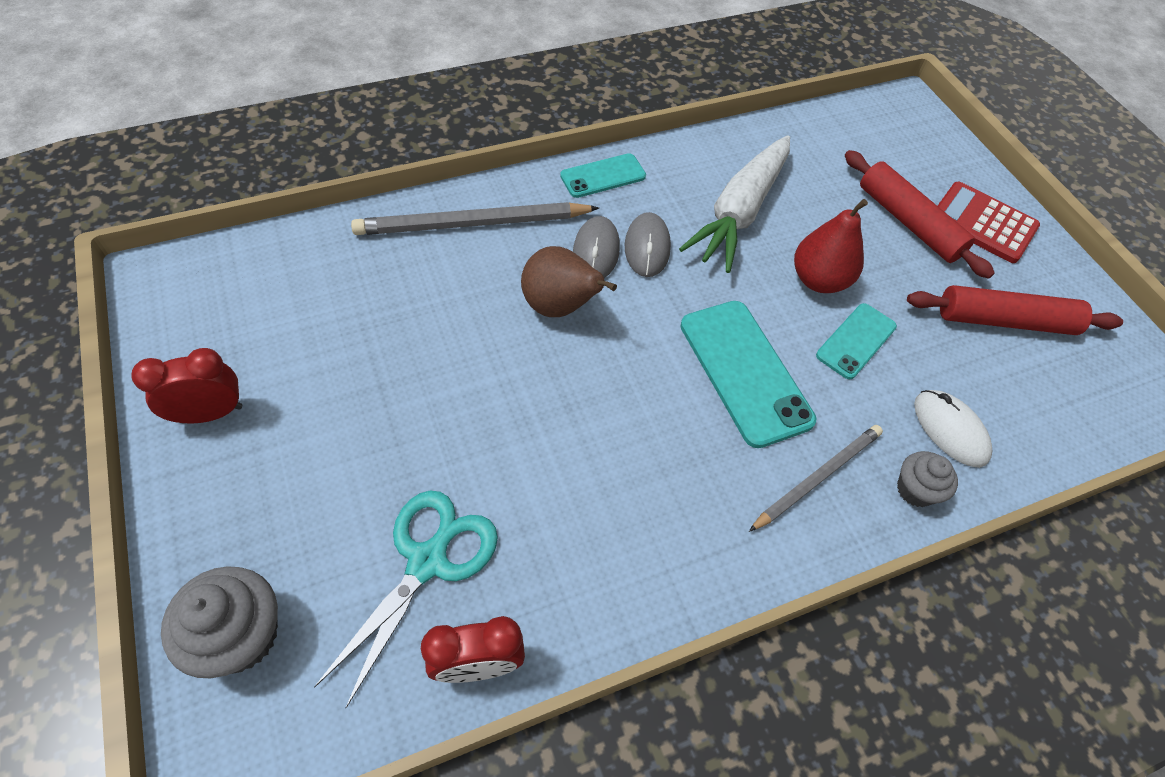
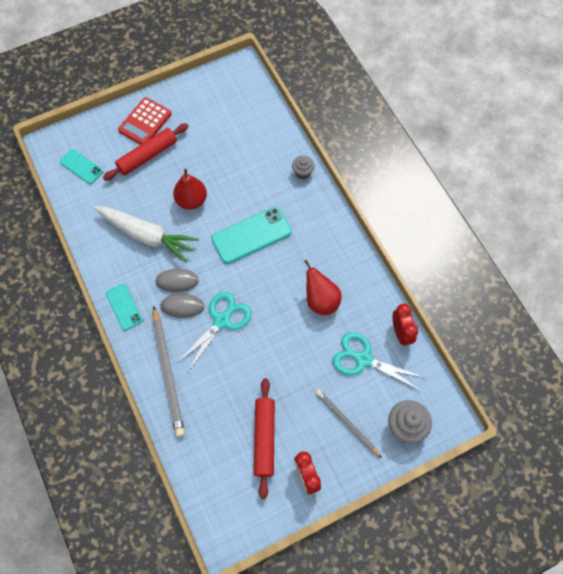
camera: 90 degrees left, 10 degrees up
(559, 307) = (222, 321): brown pear -> turquoise scissors
(584, 488) = (321, 300): none -> red pear
(817, 477) = (302, 208): grey pencil -> grey pencil (346, 422)
(856, 341) = (228, 187): turquoise phone -> turquoise phone (81, 167)
(950, 430) = (271, 155): white mouse -> none
(1004, 320) = (208, 124): red rolling pin -> red rolling pin (264, 438)

